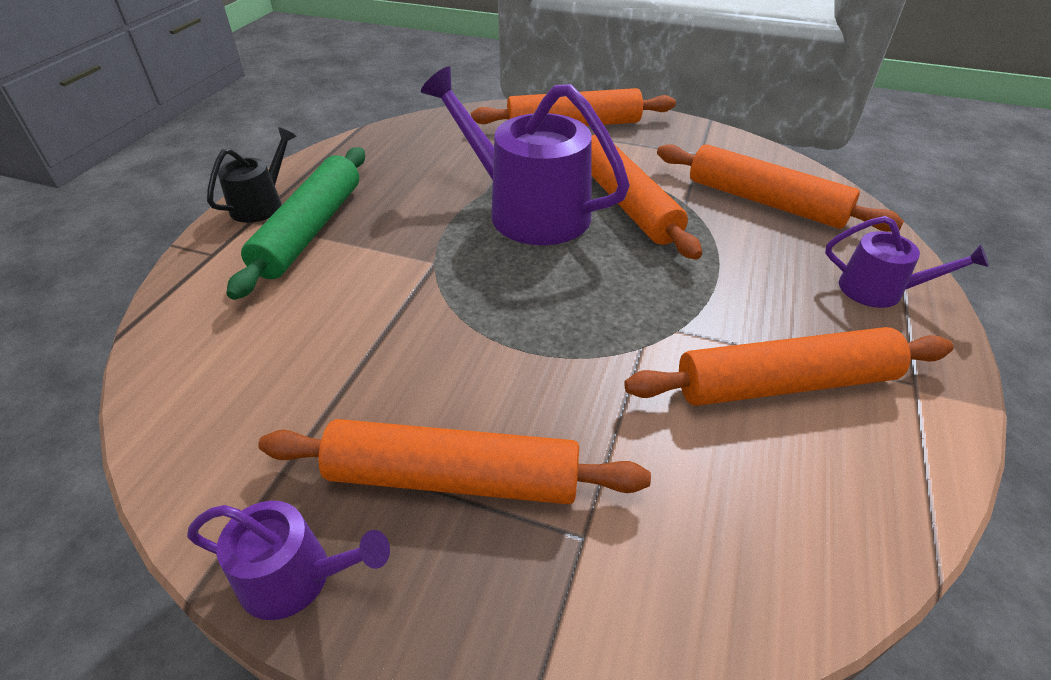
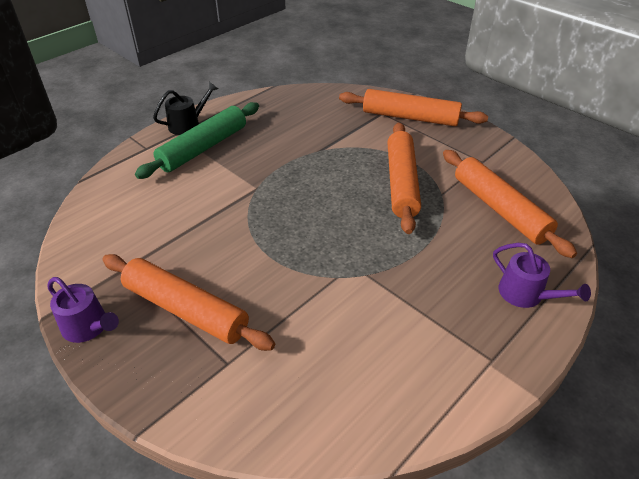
camera: 25 degrees right, 0 degrees up
(529, 210) = (335, 171): purple watering can -> none
(784, 383) = (405, 328): orange rolling pin -> none

